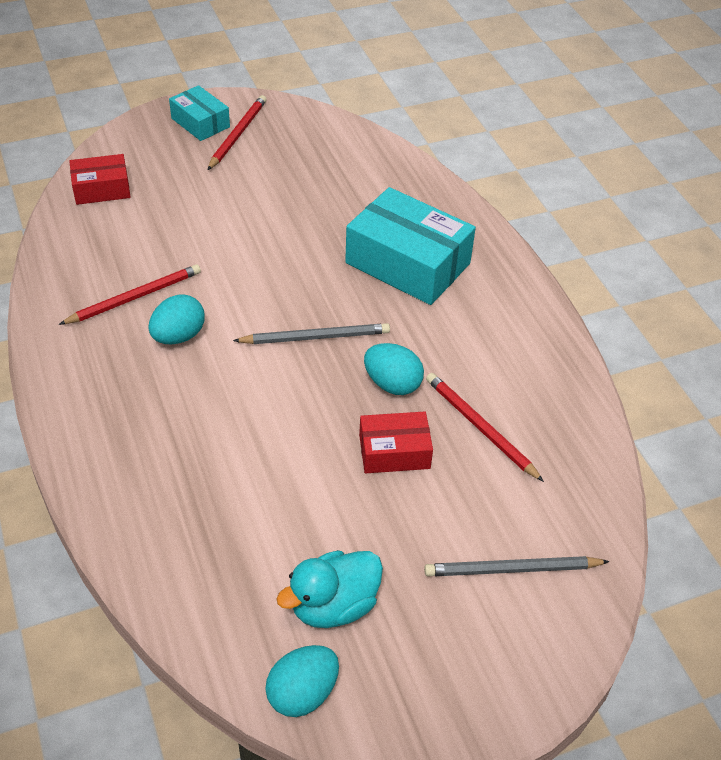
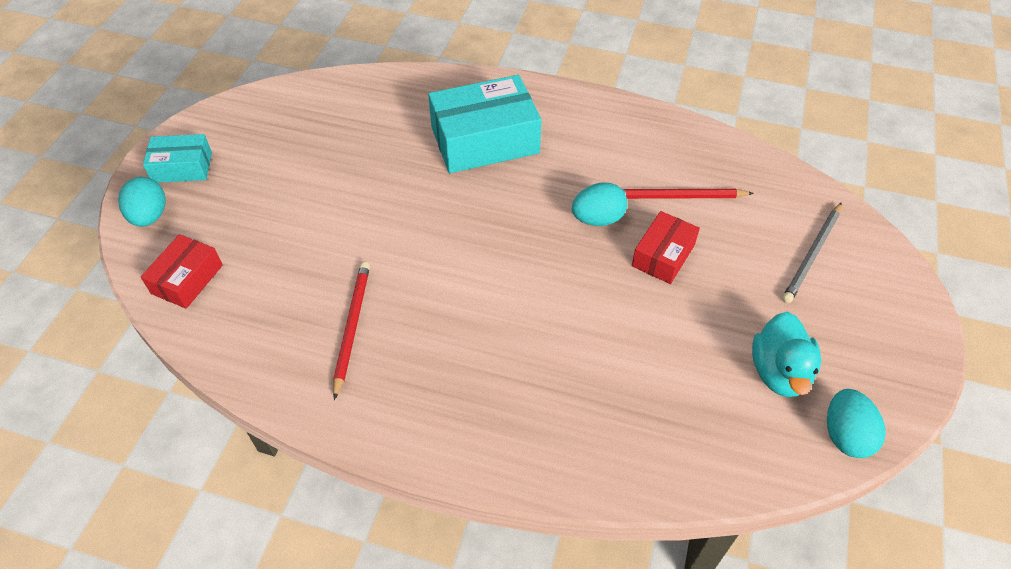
camera: 50 degrees left, 5 degrees up
(178, 336) = (428, 321): turquoise egg -> turquoise egg (149, 216)
(237, 134) = (227, 153): red pencil -> none
(315, 337) = (510, 235): grey pencil -> none

